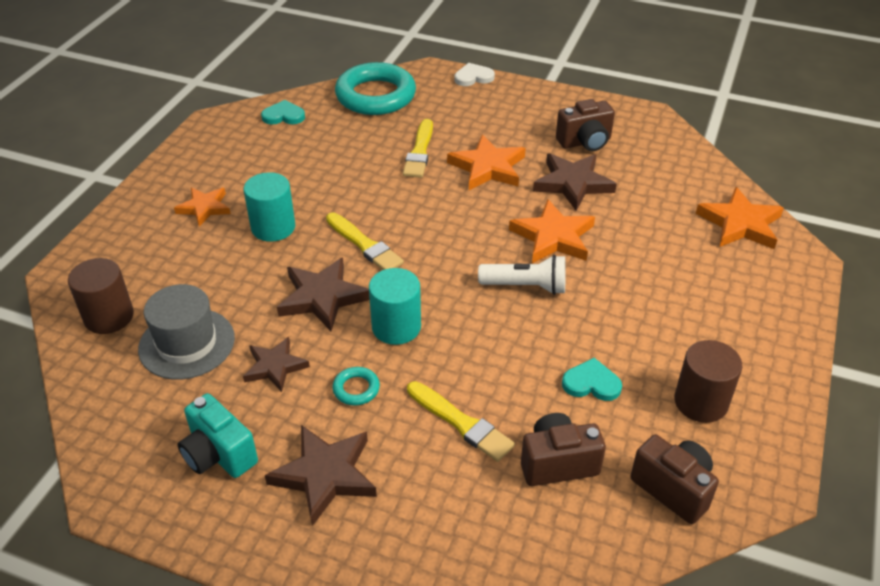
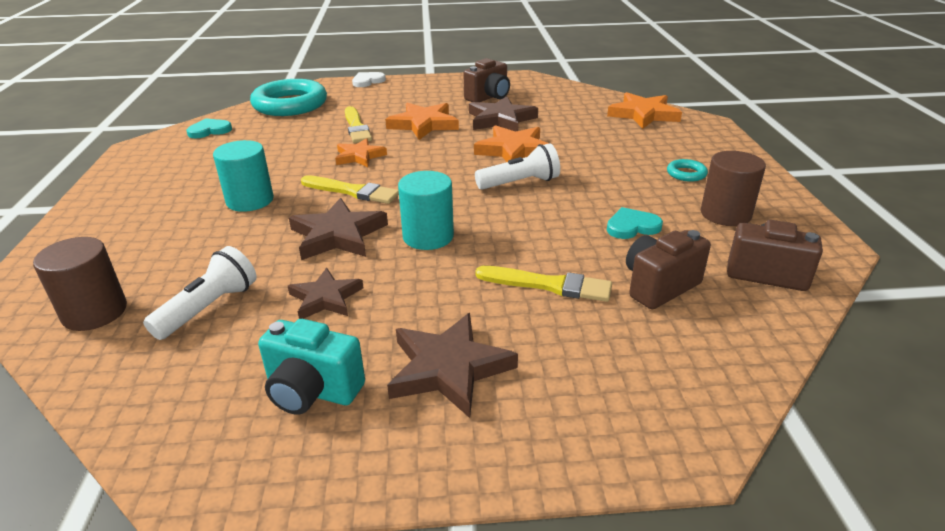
camera: 25 degrees left, 10 degrees down
(187, 343) = (209, 308): grey hat -> white flashlight
(204, 208) = (164, 204): orange star -> orange star (359, 156)
(356, 389) = (425, 290): turquoise ring -> turquoise ring (686, 174)

